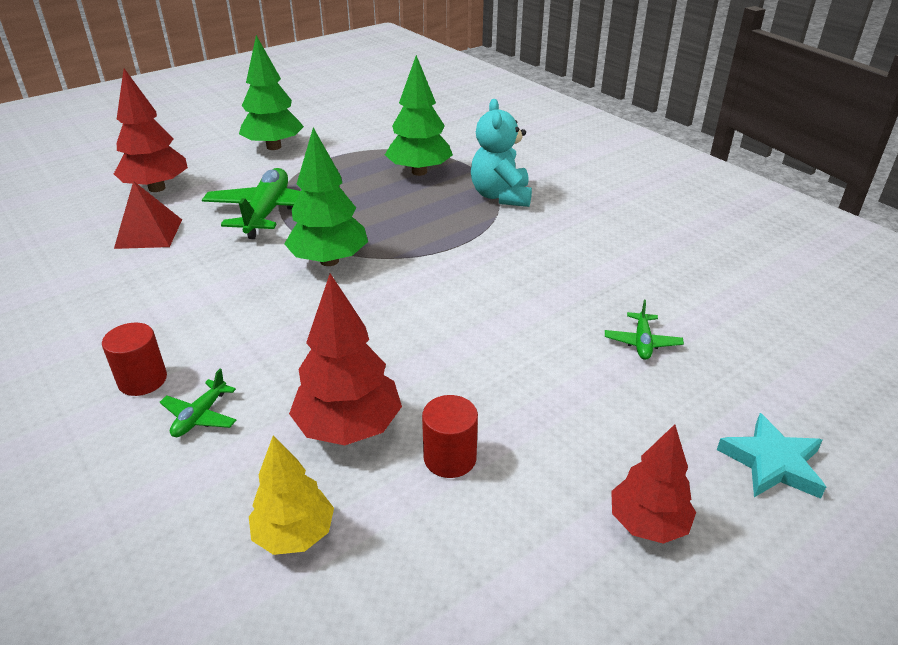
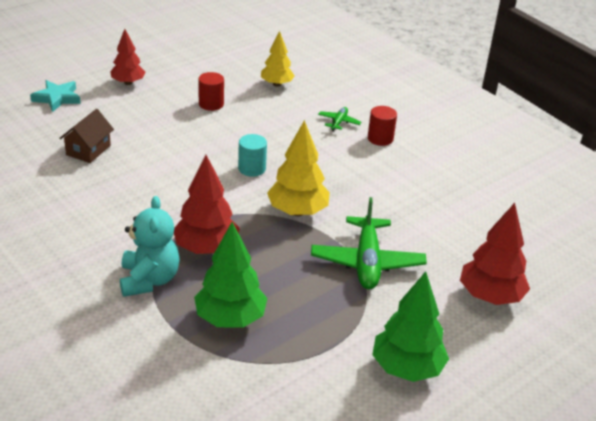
camera: 175 degrees right, 0 degrees up
(149, 233) = (455, 240): red pyramid -> none
(329, 261) = (297, 211): green tree -> yellow tree
(349, 427) = (261, 116): red tree -> red tree (206, 248)
(381, 317) = (252, 168): none -> turquoise cylinder
(642, 342) = (88, 150): green plane -> brown house

